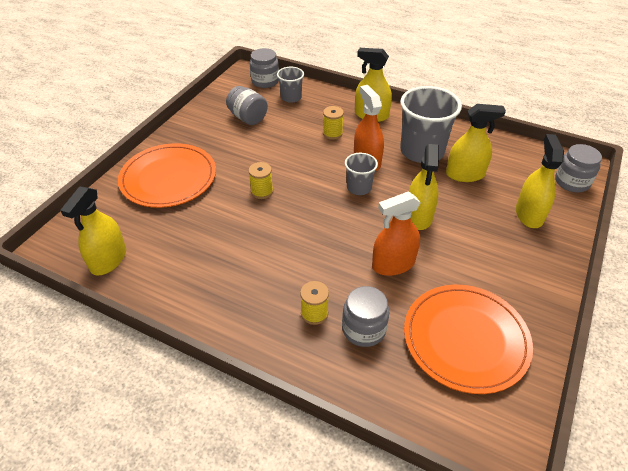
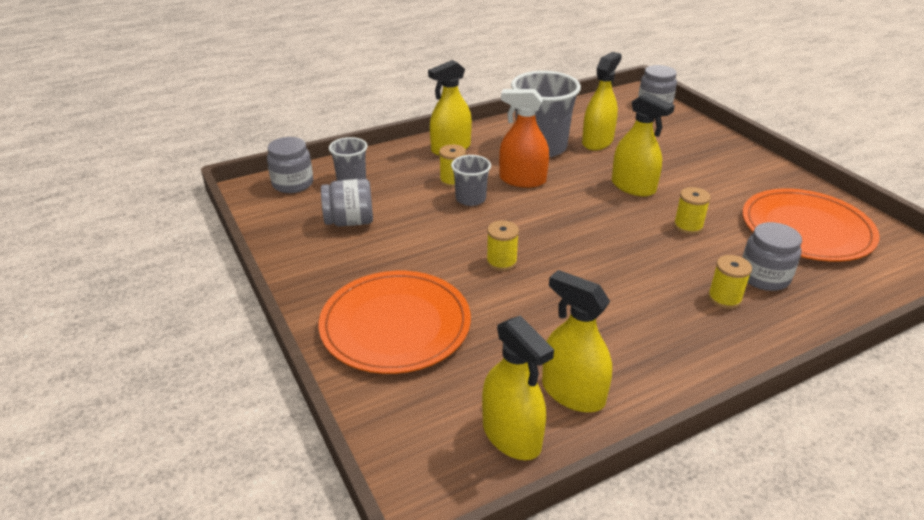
camera: 55 degrees left, 10 degrees down
(359, 188) = (559, 200): grey cup -> grey cup (470, 199)
(393, 264) = (688, 226): orange spray bottle -> yellow spool
(529, 214) = (677, 138): yellow spray bottle -> yellow spray bottle (572, 393)

